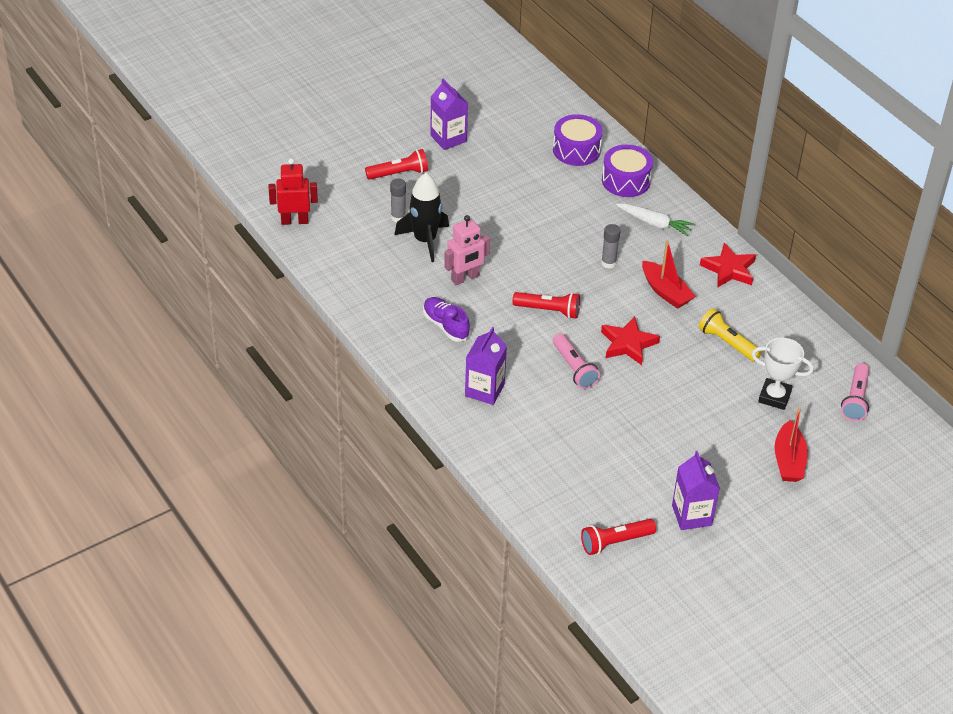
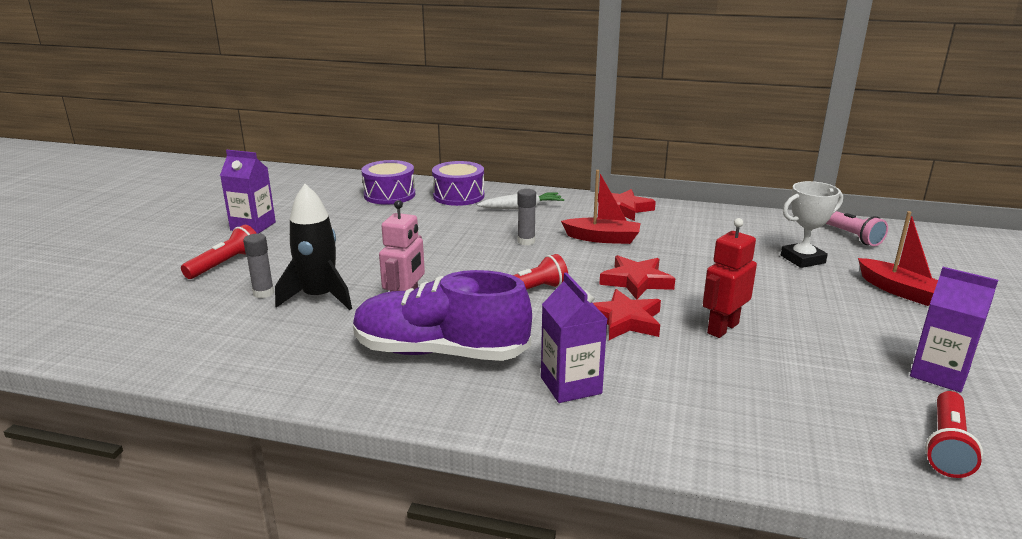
camera: 40 degrees left, 20 degrees down
(294, 221) = (120, 347): red robot -> red robot (722, 328)
(446, 326) = (440, 352): purple shoe -> purple shoe, size x1.90
(574, 368) = (624, 320): pink flashlight -> red star
(727, 343) = (705, 246): yellow flashlight -> none

